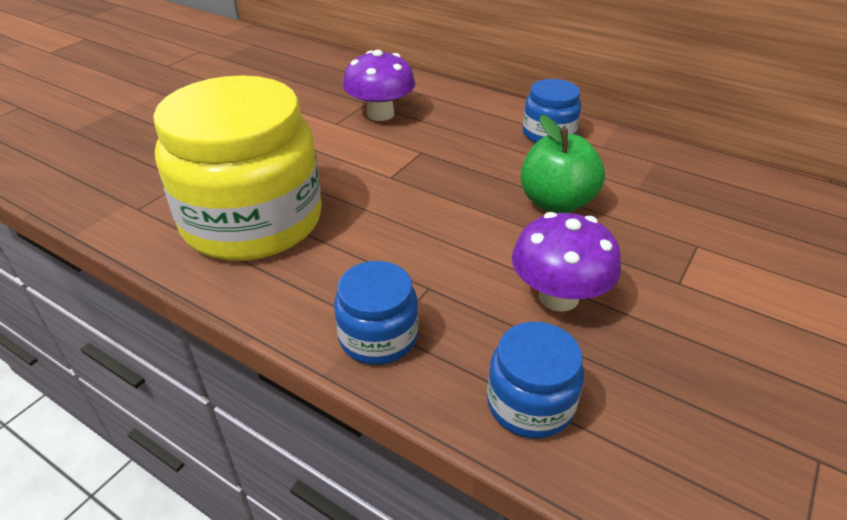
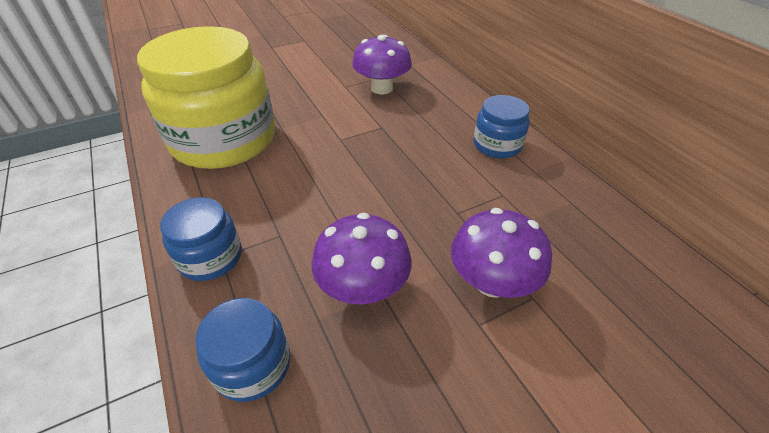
camera: 30 degrees right, 5 degrees up
(556, 203) = (443, 206): green apple -> none
(656, 247) = (492, 282): none -> purple mushroom

